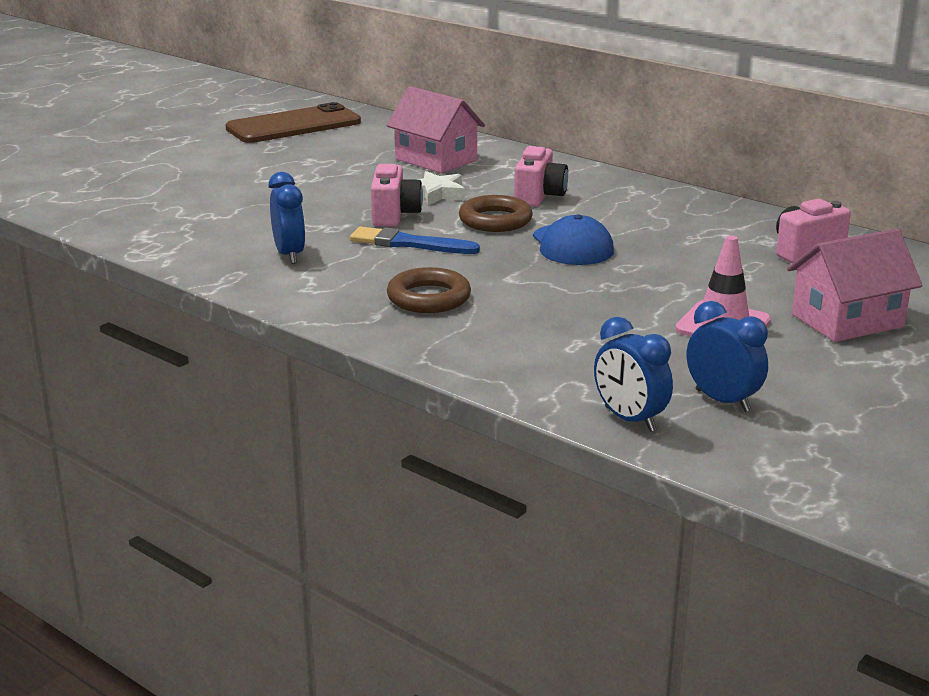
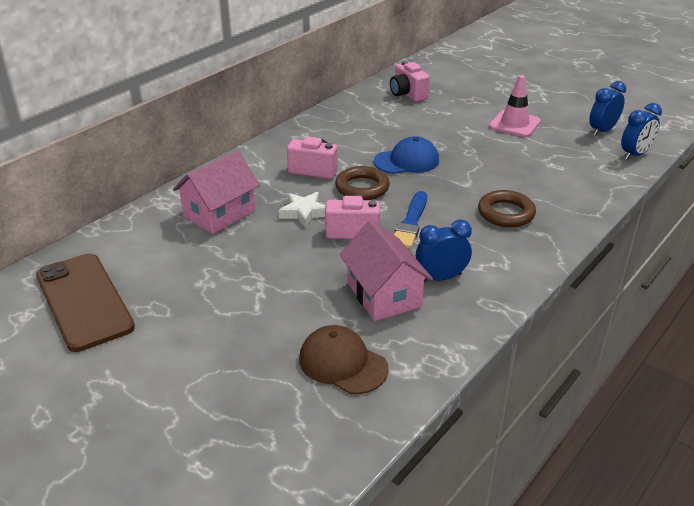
camera: 90 degrees left, 10 degrees up
(166, 211) = (342, 363): none -> brown cap
(847, 320) = (498, 94): pink house -> pink house (384, 295)

